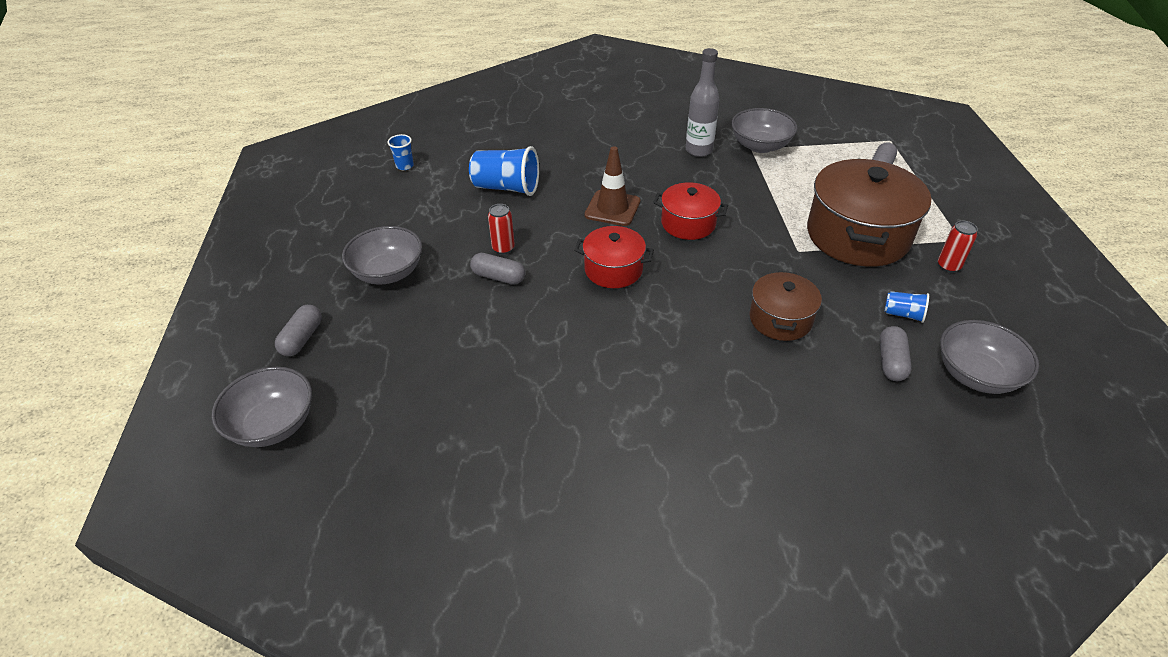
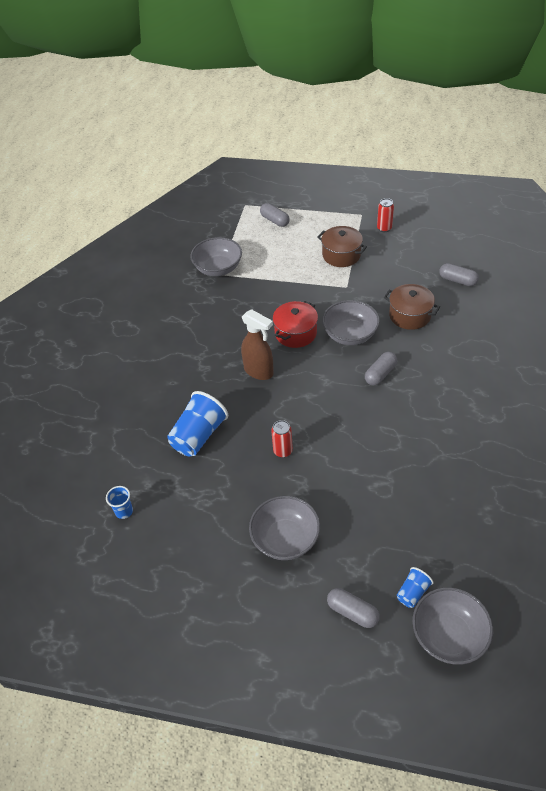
camera: 70 degrees left, 5 degrees up
(498, 277) = (318, 460): grey capsule -> grey capsule (380, 374)
(612, 208) = (259, 371): brown traffic cone -> brown spray bottle
(613, 269) = (333, 387): red pot -> none
(698, 150) = (206, 303): grey bottle -> none
(857, 235) = (341, 255): brown pot -> brown pot, size x0.55
(903, 314) = (420, 262): blue cup -> blue cup (412, 592)
(976, 375) = (474, 252): grey bowl -> grey bowl (350, 335)

